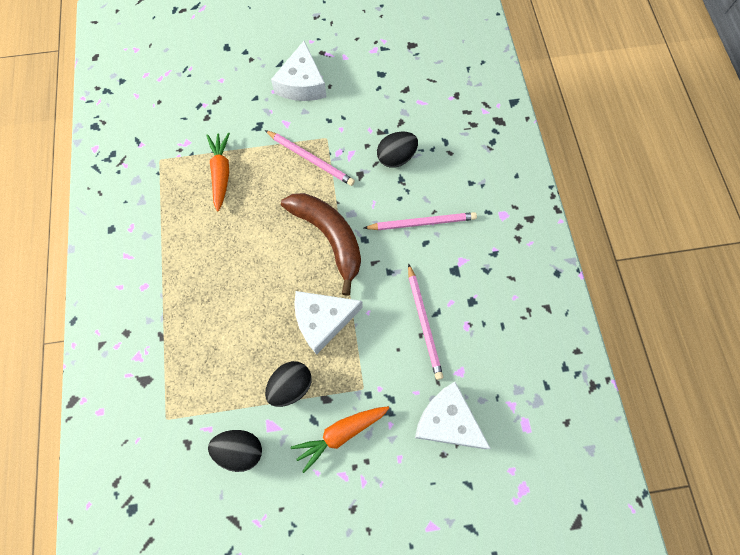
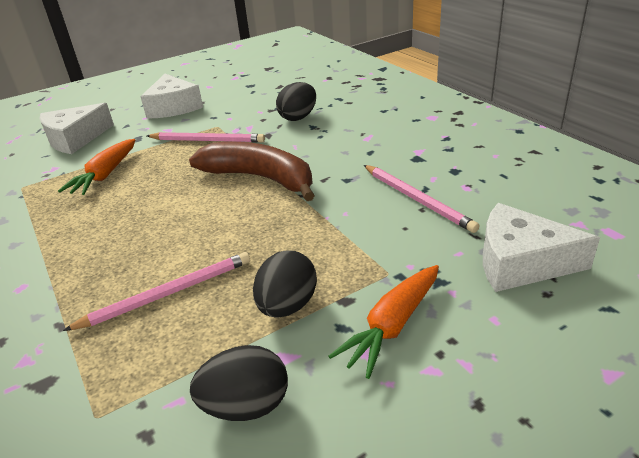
camera: 20 degrees left, 35 degrees down
(221, 173) = (105, 175): orange carrot -> orange carrot turned 135 degrees counterclockwise
(323, 320) = (293, 236): white cheese -> white cheese (75, 139)
(422, 223) = (356, 142): pink pencil -> pink pencil (167, 294)

